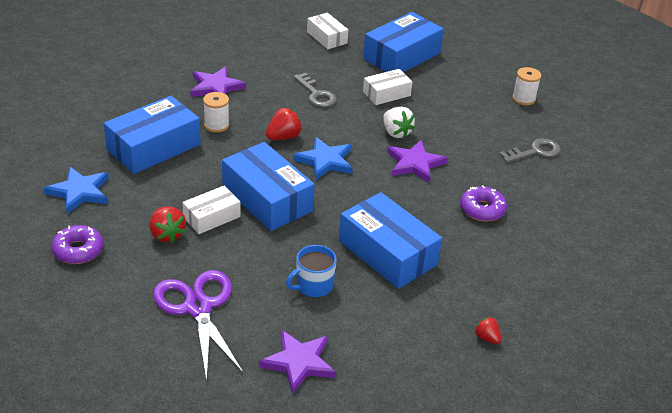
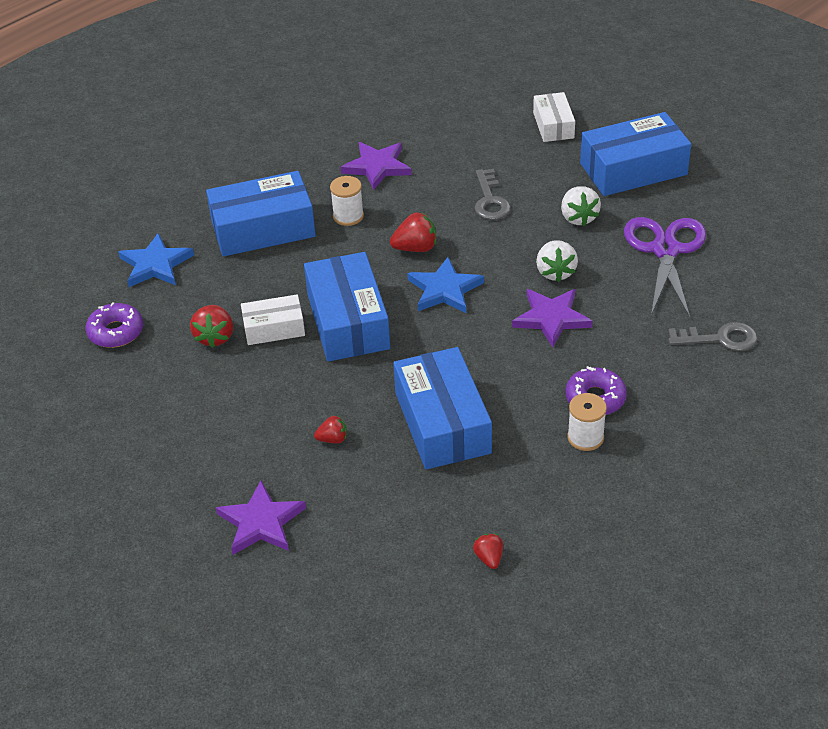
camera: 30 degrees right, 5 degrees up
(198, 307) = (196, 429): purple scissors -> purple scissors (665, 250)
(313, 286) = (333, 439): blue mug -> red strawberry
(386, 94) = (578, 217): white box -> white strawberry
(524, 99) = (758, 262): white spool -> white spool (585, 437)

